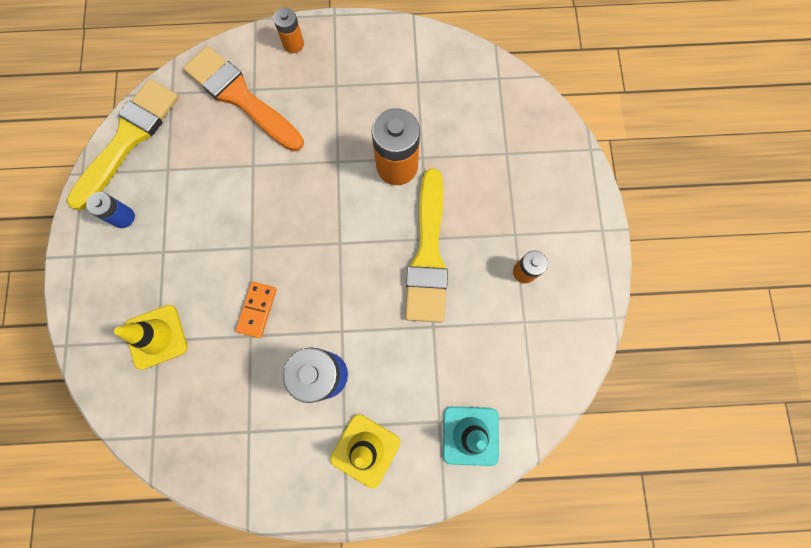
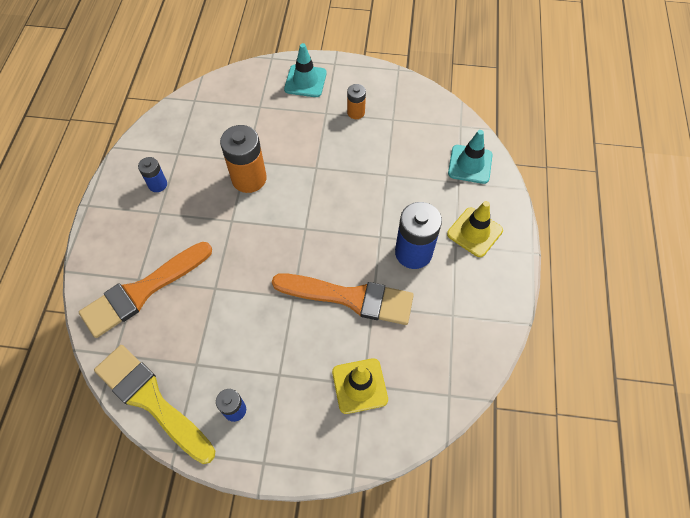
camera: 80 degrees left, 15 degrees down
(257, 310) = (350, 298): orange domino -> orange brush
(293, 44) = (104, 241): orange battery -> none
(371, 73) = (157, 184): none -> blue battery
(428, 254) = (329, 169): yellow brush -> none
(561, 199) = (305, 81): none -> turquoise traffic cone

